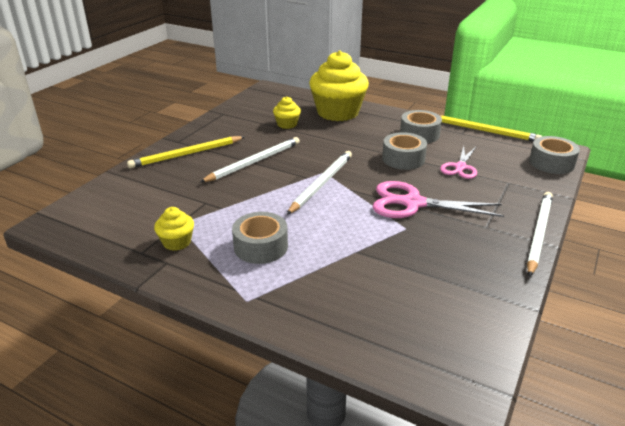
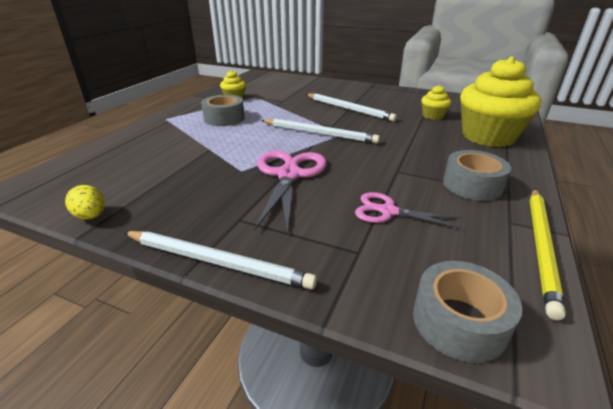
camera: 85 degrees right, 0 degrees up
(187, 154) = (351, 90): yellow pencil -> none
(403, 159) = (391, 172): grey tape -> none
(505, 309) = (91, 216): none -> yellow egg

